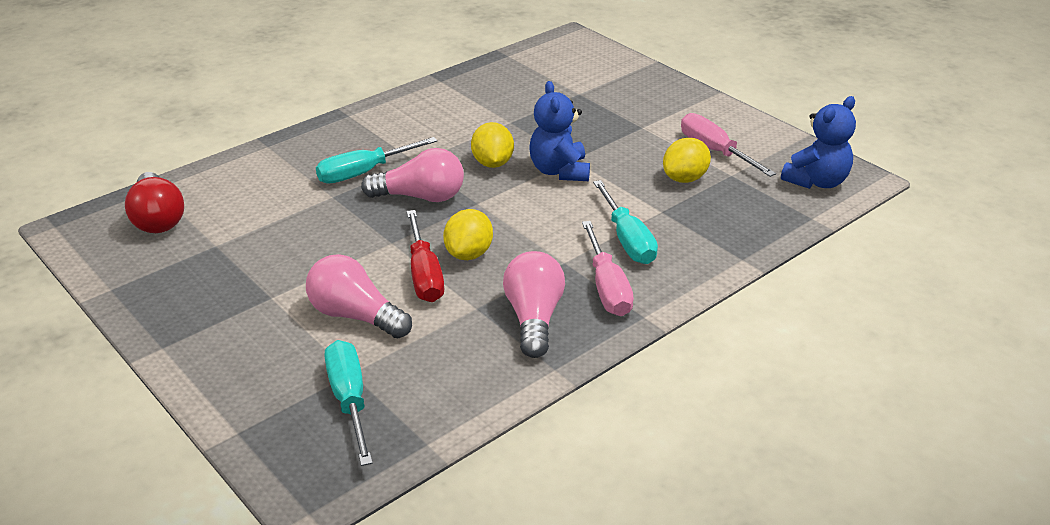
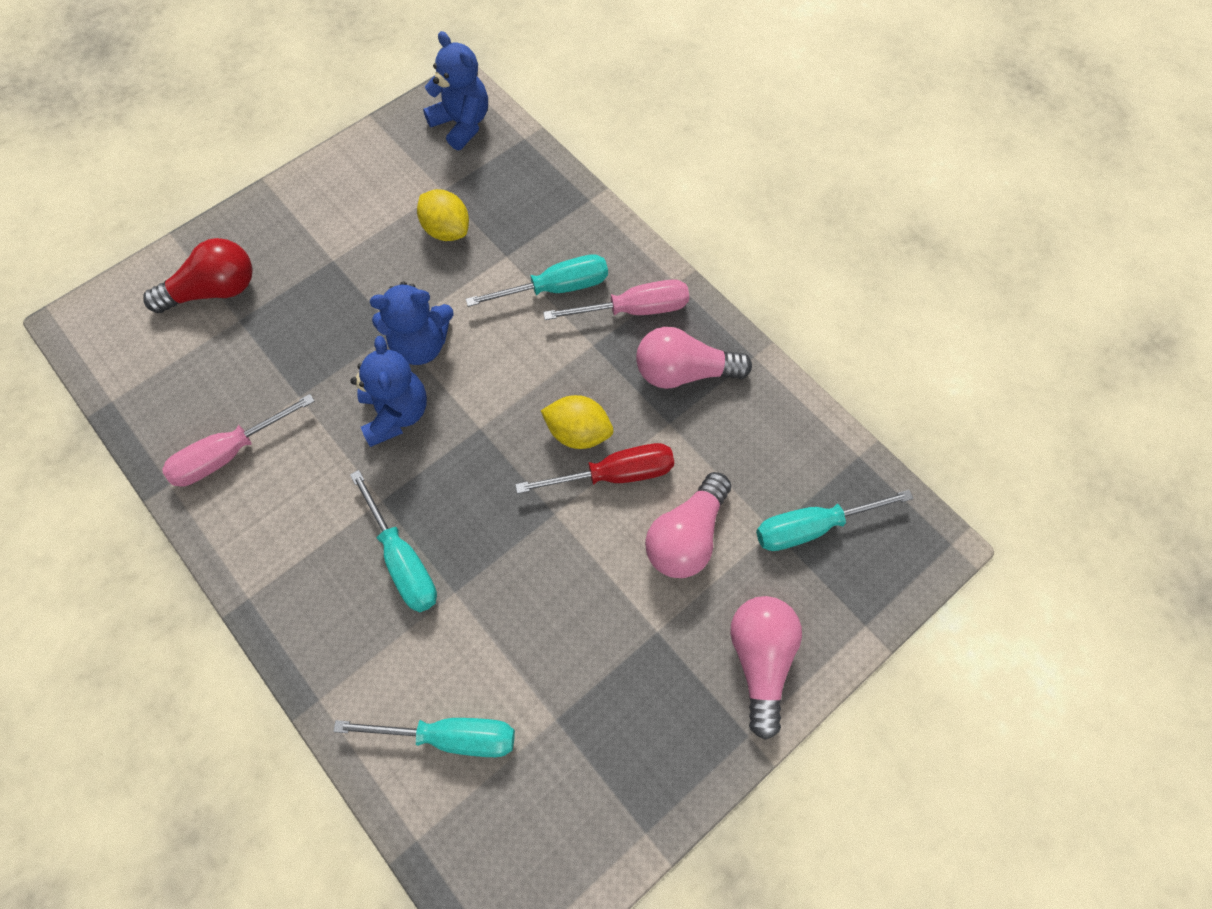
camera: 90 degrees left, 30 degrees up
(158, 219) = (494, 814): red light bulb -> red light bulb (214, 291)
(221, 199) = (450, 736): none -> turquoise screwdriver
(421, 197) = (464, 489): pink light bulb -> pink light bulb (760, 660)
(492, 163) = (396, 414): yellow lemon -> blue teddy bear
(715, 151) = (395, 198): pink screwdriver -> pink screwdriver (229, 454)

